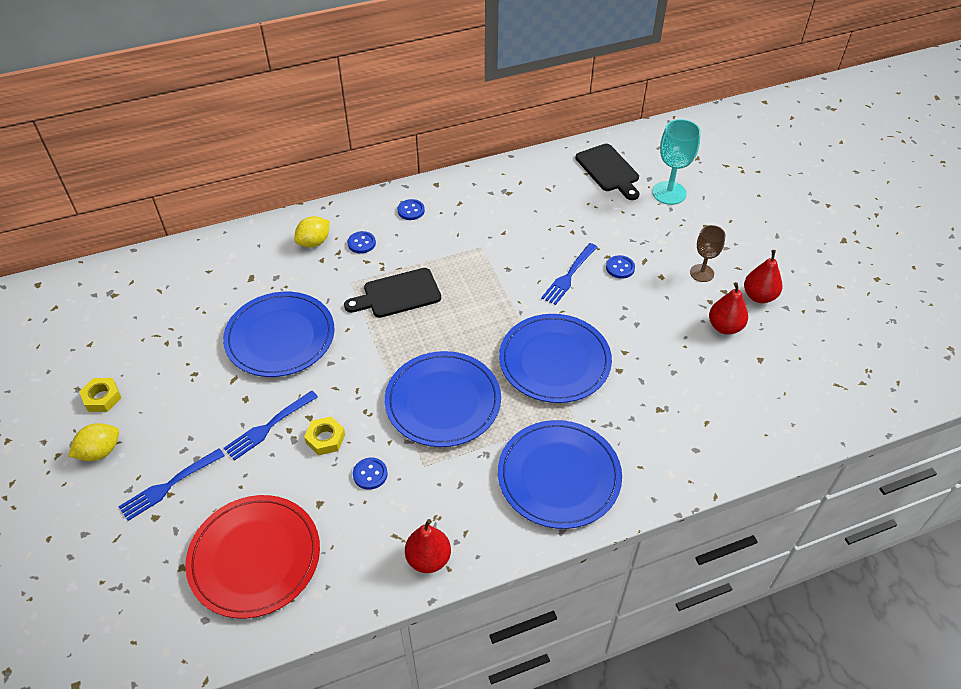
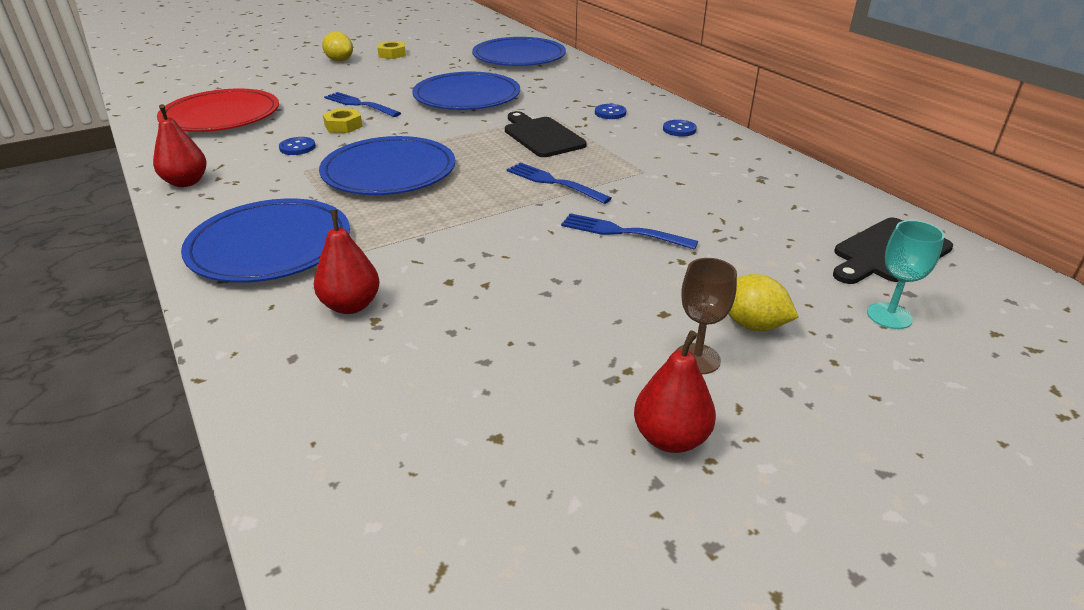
camera: 80 degrees right, 15 degrees down
(169, 485) = (303, 82): blue fork -> blue fork (554, 182)
(314, 242) = (599, 94): yellow lemon -> yellow lemon (752, 325)
(554, 361) = (458, 231): blue plate -> blue plate (519, 56)
(620, 268) = (662, 273): blue button -> none
(669, 193) = (889, 316): turquoise goblet -> turquoise goblet, size x0.65
(724, 327) = (568, 389): red pear -> red pear (351, 305)

